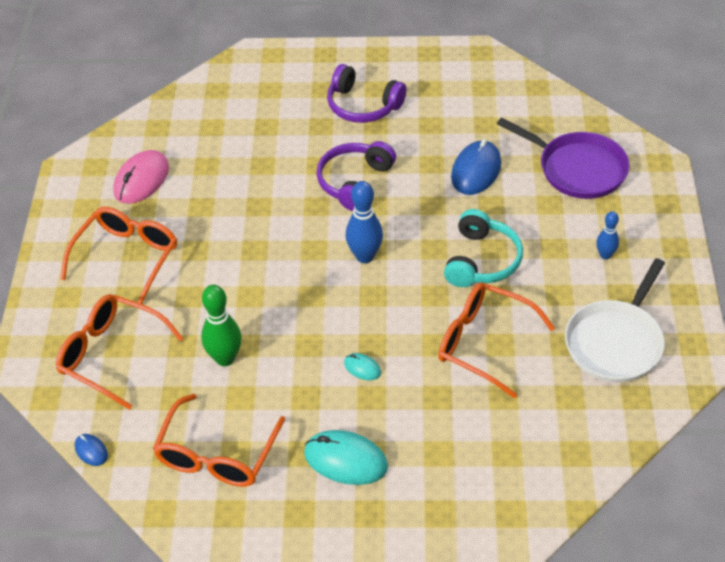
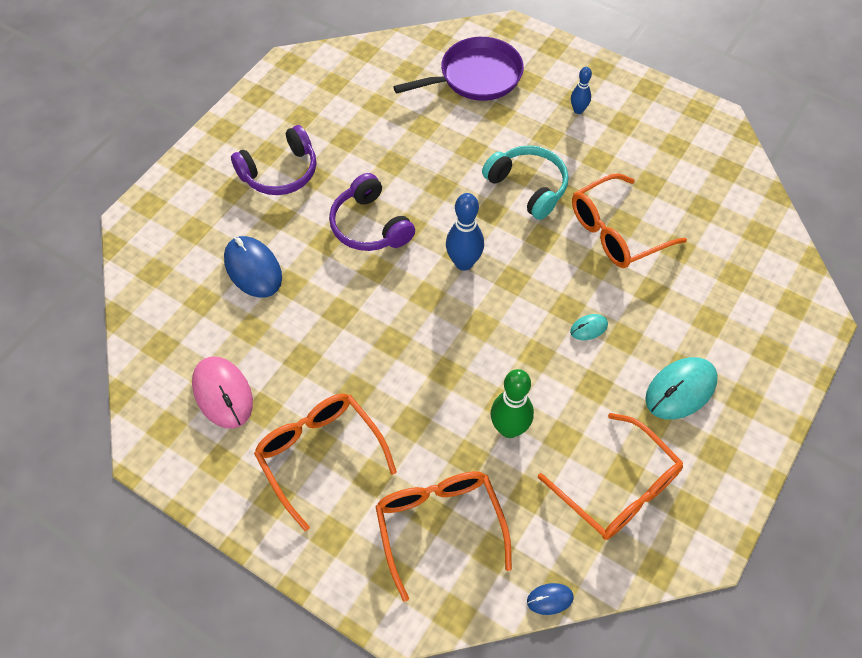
camera: 60 degrees left, 10 degrees up
(112, 355) = (440, 526): orange glasses -> orange glasses turned 105 degrees clockwise
(476, 170) = (425, 138): blue mouse -> blue mouse (253, 269)
(615, 343) = (668, 152): white pan -> none

